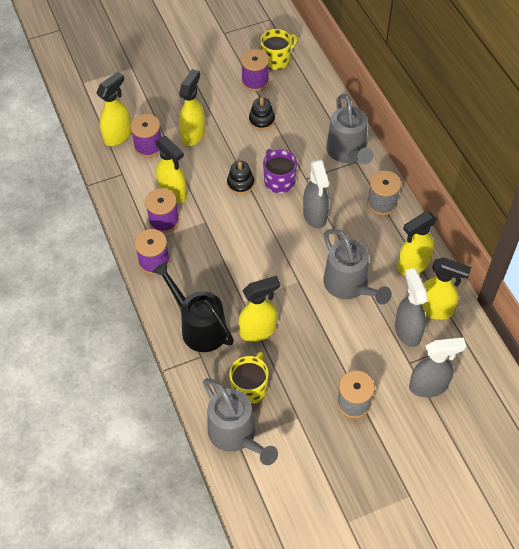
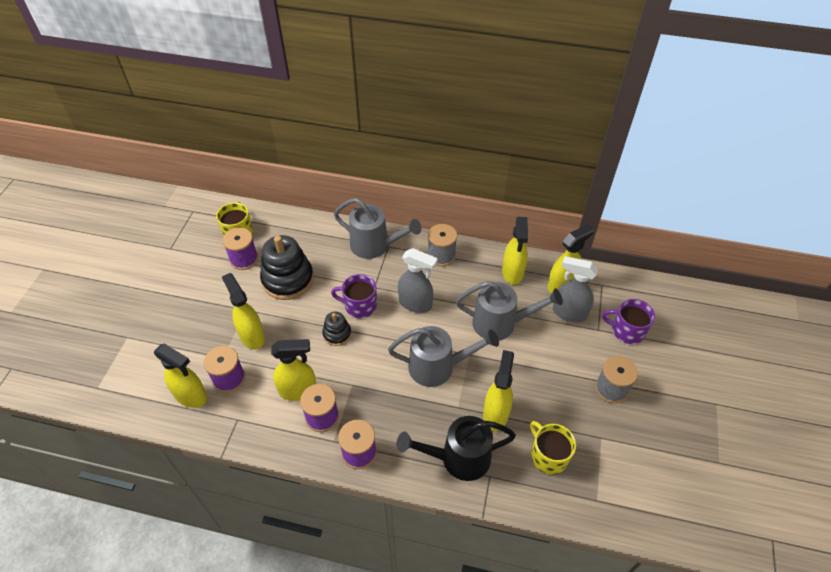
camera: 55 degrees left, 5 degrees down
(118, 135) = (191, 396): yellow spray bottle -> yellow spray bottle turned 135 degrees clockwise
(236, 435) = (590, 497): grey watering can -> grey watering can (438, 367)
(261, 120) = (288, 279): black stacking toy -> black stacking toy, size x1.93
(428, 386) = (627, 331): grey spray bottle -> purple mug

